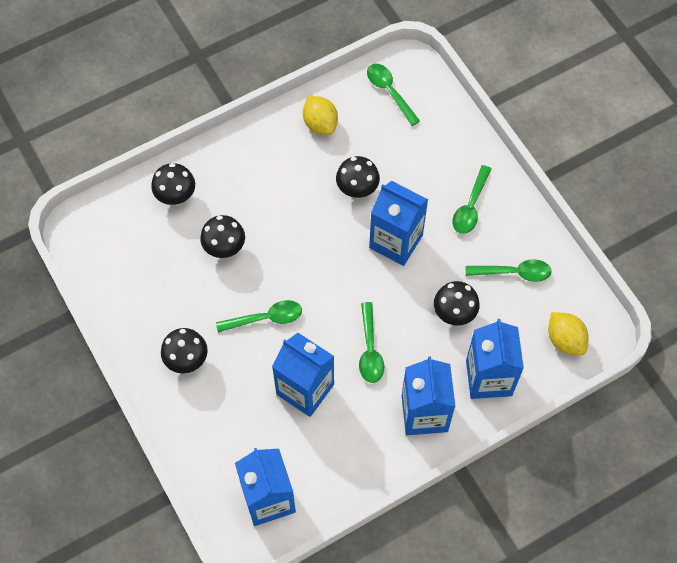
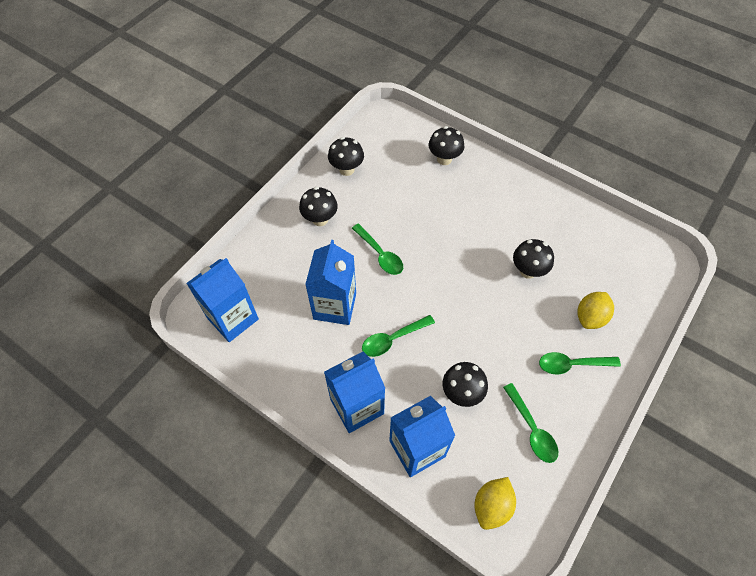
camera: 65 degrees right, 5 degrees down
(225, 248) = (421, 205): black mushroom -> black mushroom (346, 169)
(320, 124) = (567, 221): yellow lemon -> yellow lemon (590, 317)
(389, 92) = (632, 257): green spoon -> none
(396, 241) = (500, 318): blue carton -> none

